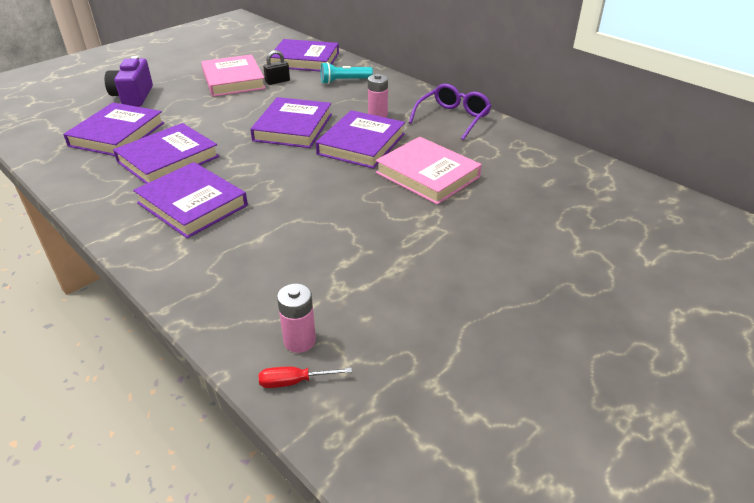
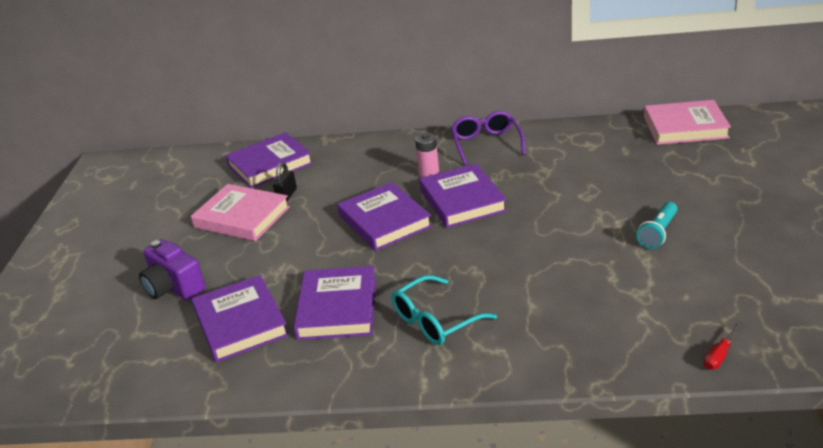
camera: 40 degrees left, 5 degrees down
(192, 204) = (435, 321): purple book -> turquoise glasses
(299, 341) = (679, 335): pink battery -> none
(344, 81) = (345, 162): turquoise flashlight -> turquoise flashlight (658, 233)
(427, 175) = (549, 192): pink book -> pink book (685, 127)

